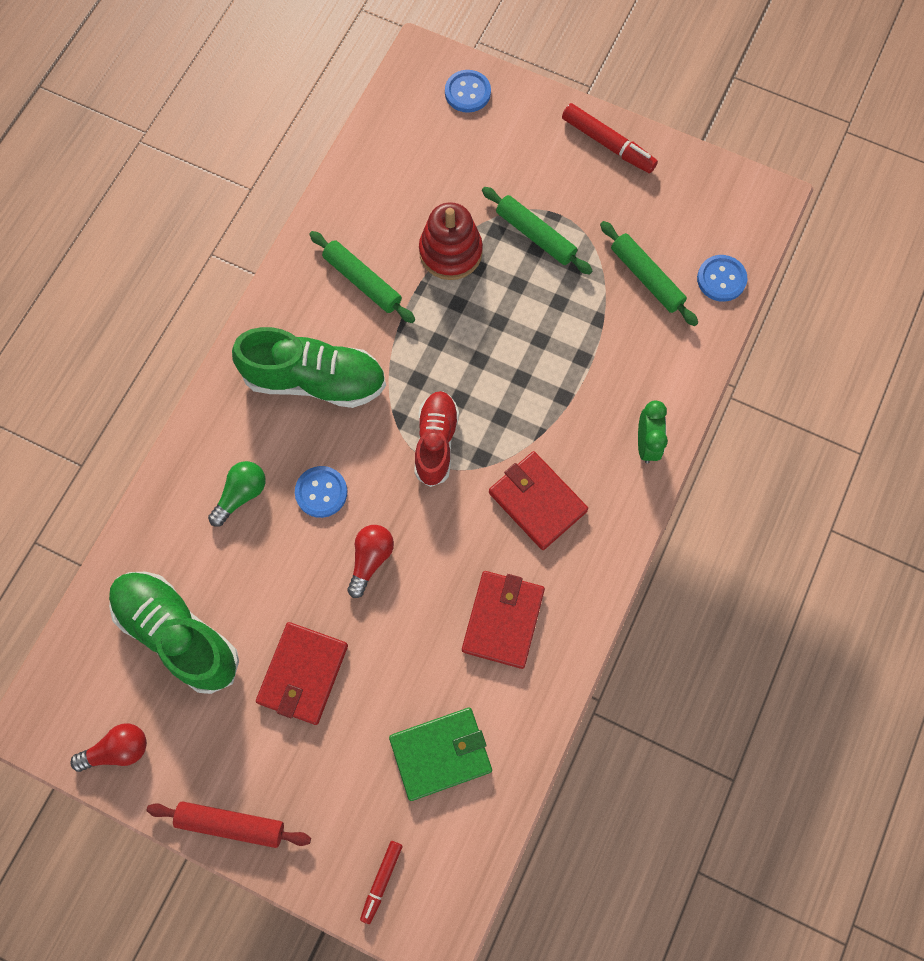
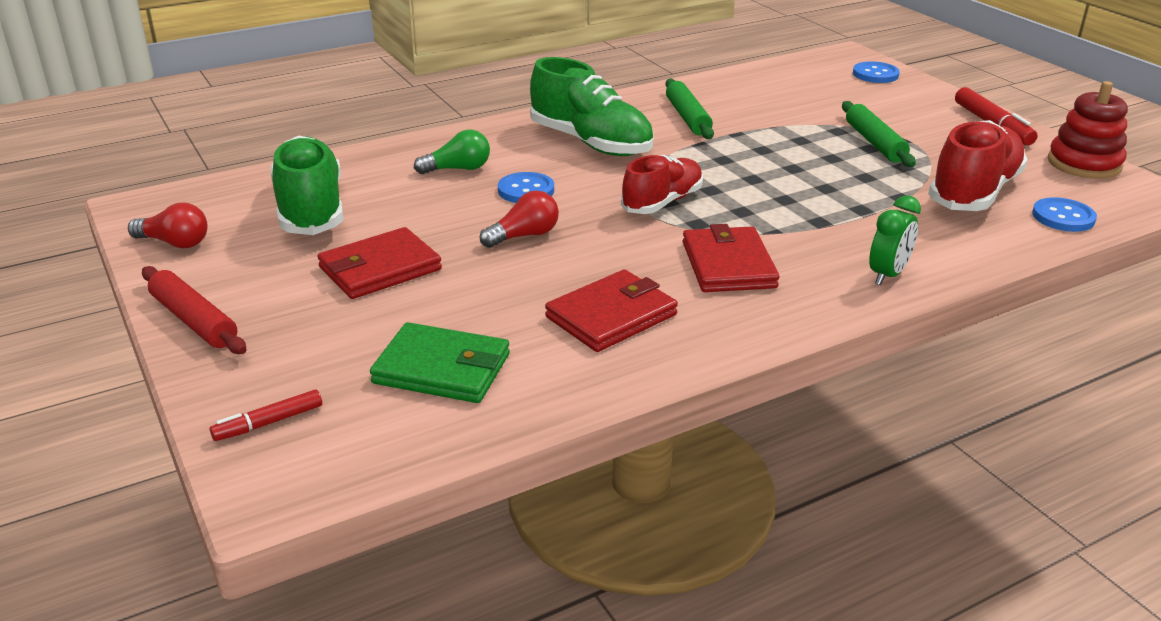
camera: 35 degrees right, 40 degrees down
(450, 252) = (783, 128): red stacking toy -> red stacking toy (1084, 164)
(646, 278) = (974, 192): green rolling pin -> red shoe

